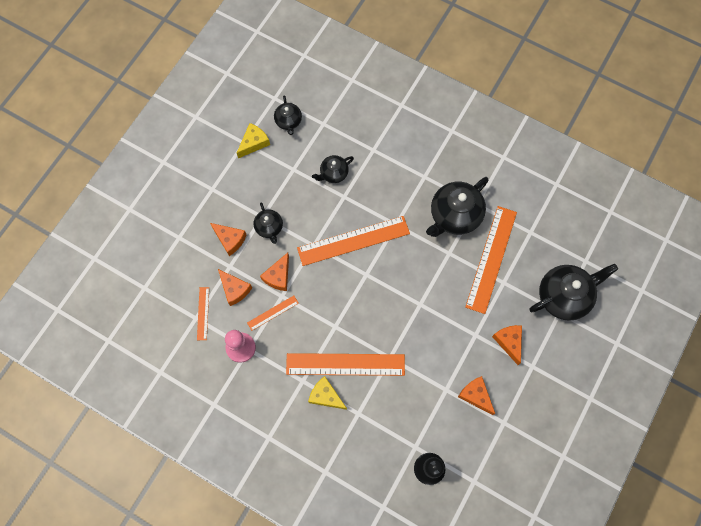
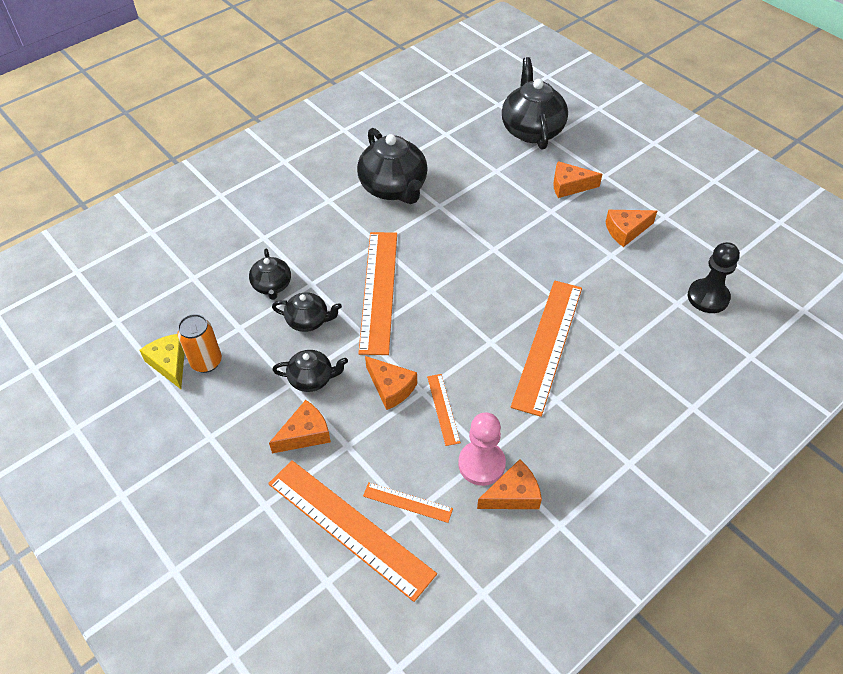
camera: 70 degrees left, 20 degrees down
(234, 289) = (387, 448): orange cheese -> orange cheese (513, 494)
(262, 162) = (206, 362): none -> orange can
(288, 121) = (164, 314): black teapot -> black teapot (308, 321)
(325, 396) = (586, 378): yellow cheese -> none
(491, 259) = (463, 172): orange ruler -> orange ruler (349, 527)

